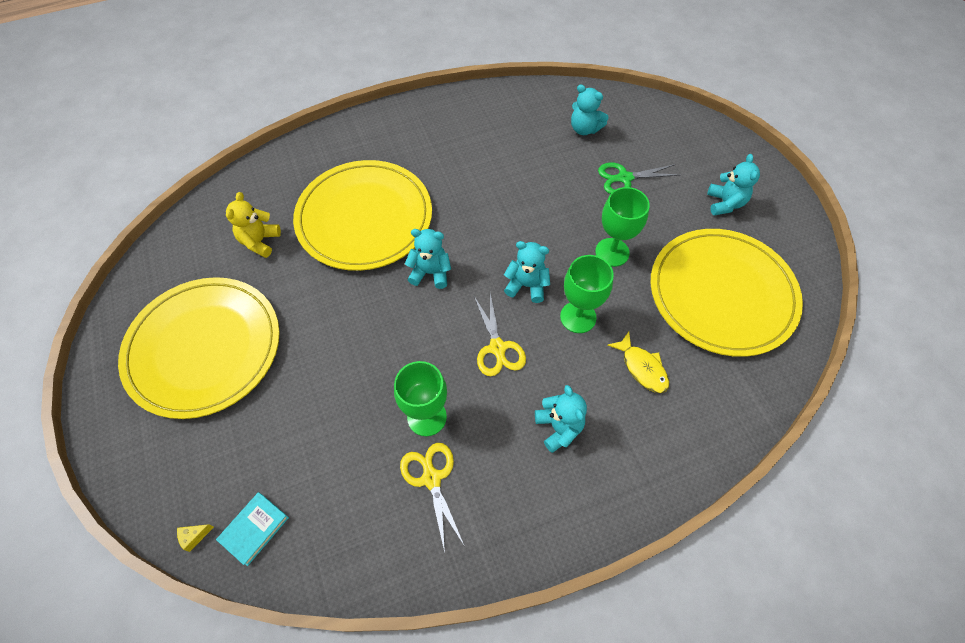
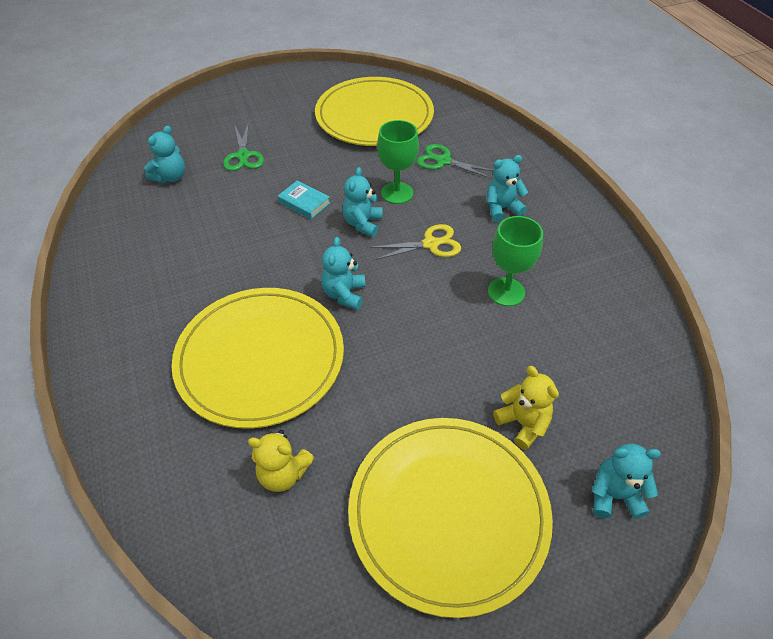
camera: 90 degrees left, 10 degrees down
(195, 536) = (668, 474): yellow cheese -> none
(254, 529) = (644, 419): turquoise book -> turquoise book (304, 202)
(270, 413) = (523, 423): none -> yellow teddy bear
(431, 478) = (562, 286): yellow scissors -> none
(612, 252) = (329, 169): green goblet -> none
(642, 368) = (443, 161): yellow fish -> green scissors
(725, 203) = (284, 104): turquoise teddy bear -> turquoise teddy bear (614, 495)

